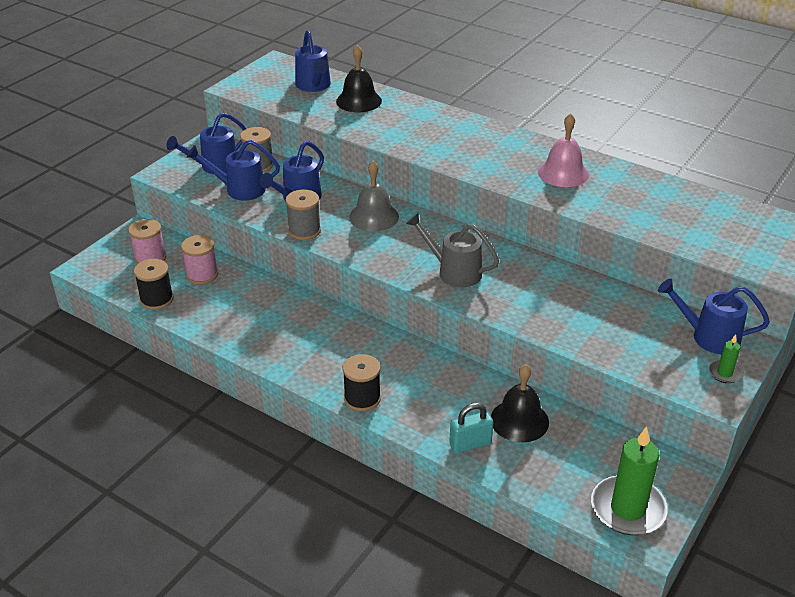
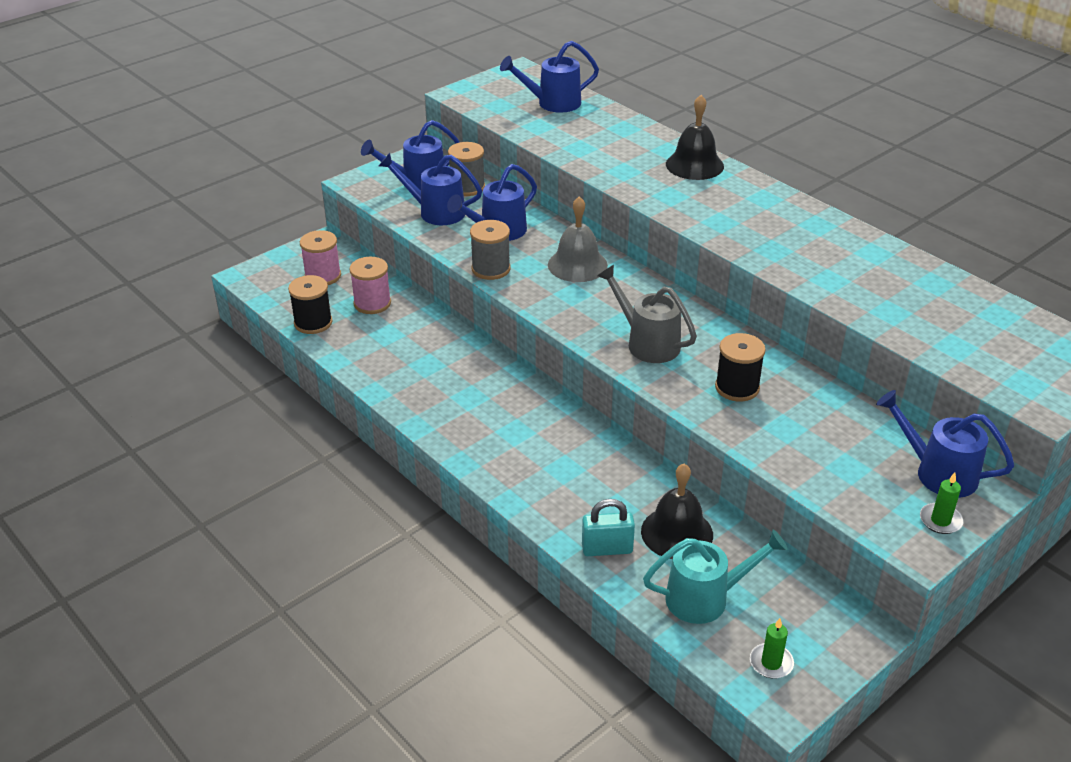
camera: 15 degrees right, 0 degrees up
(314, 86) = (552, 103): blue watering can -> blue watering can turned 75 degrees clockwise
(359, 101) = (597, 126): black bell -> black bell (694, 165)
(362, 398) = (500, 473): black spool -> black spool (737, 387)
(561, 468) = (706, 598): none -> turquoise watering can
(563, 173) = (812, 243): pink bell -> none
(627, 509) = (771, 663): green candle -> green candle, size x0.47

